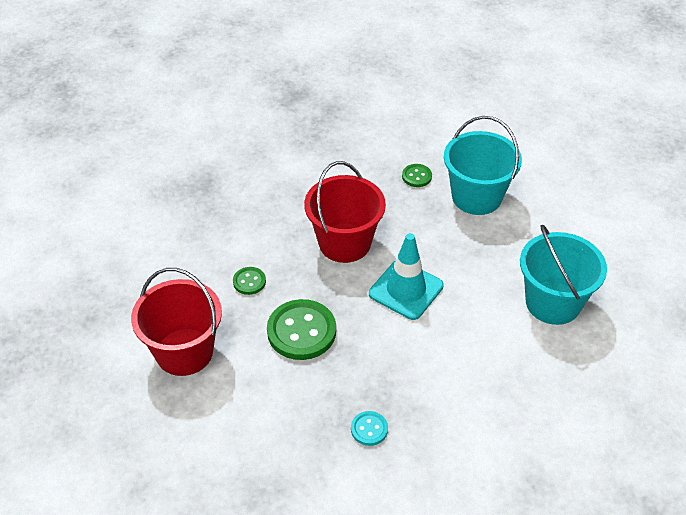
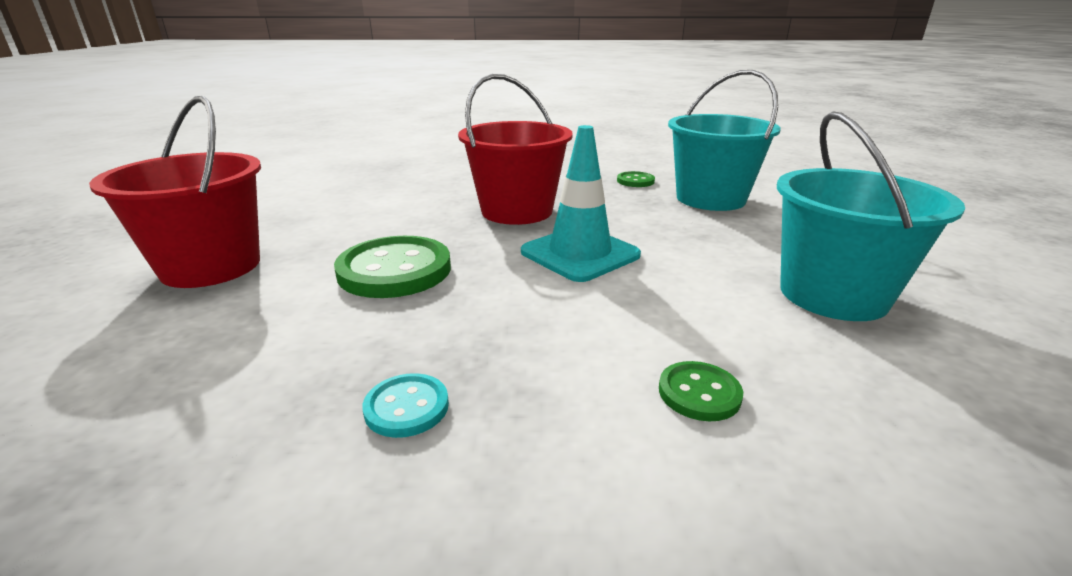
camera: 15 degrees right, 20 degrees down
(249, 281) = (368, 224): green button -> green button (699, 393)

